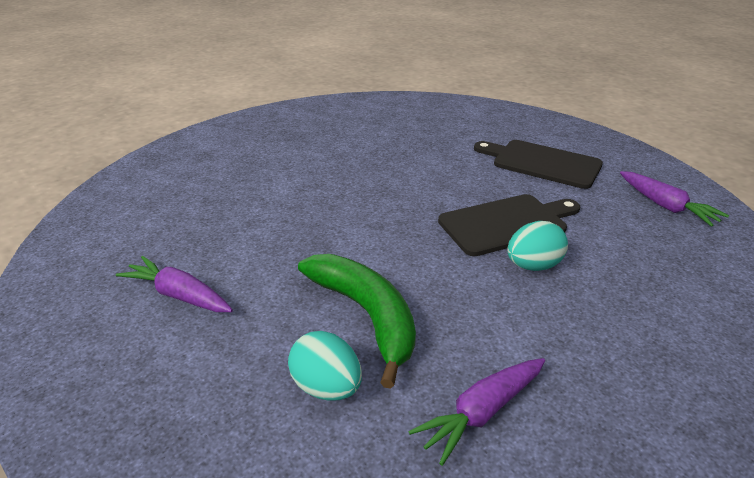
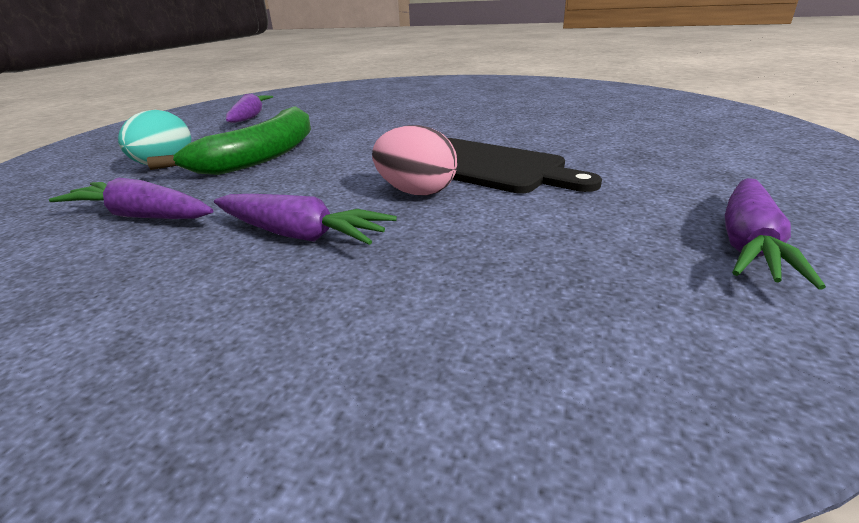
camera: 60 degrees right, 5 degrees down
(533, 266) = (416, 192): turquoise egg -> pink egg
(542, 163) = (670, 155): black cutting board -> none
(577, 333) = (300, 235): none -> purple carrot

